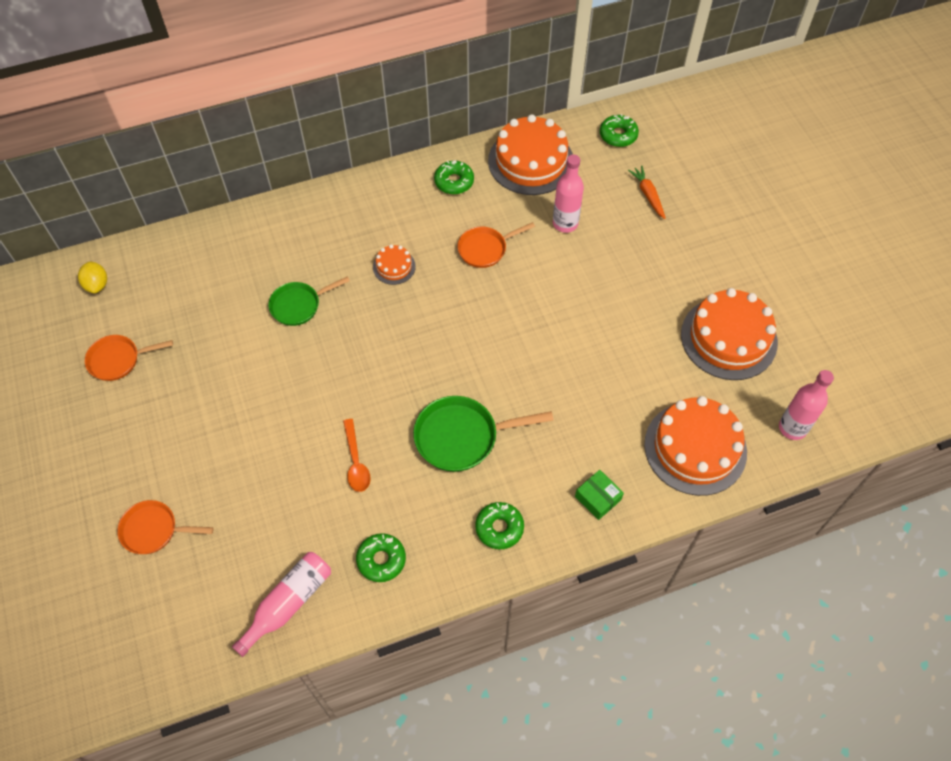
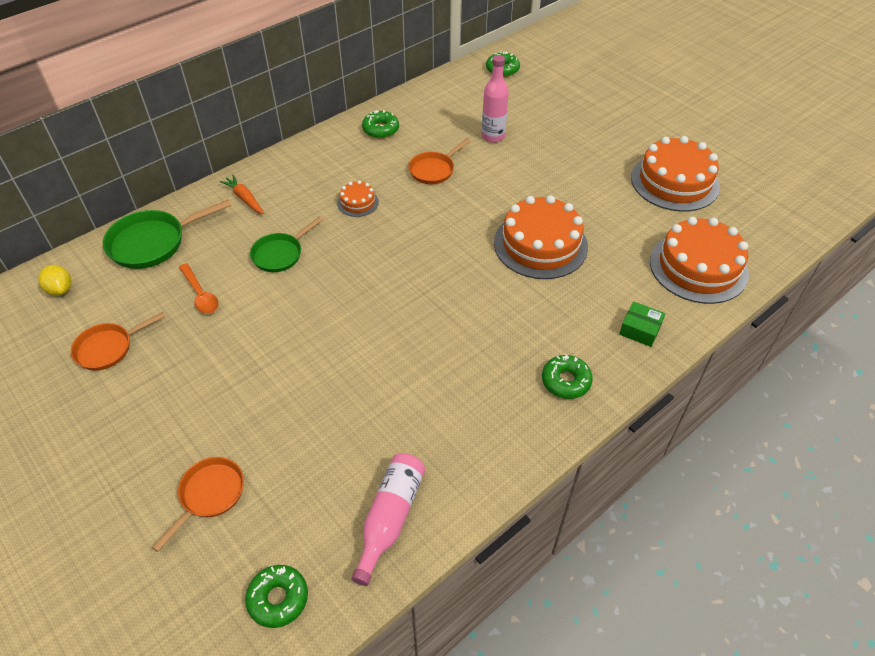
camera: 20 degrees left, 10 degrees down
(153, 530) = (209, 495): orange pan -> orange pan turned 135 degrees clockwise
(356, 462) = (399, 367): orange spoon -> orange spoon (200, 295)
(381, 560) = (467, 445): green donut -> green donut (278, 599)
(462, 437) = (490, 317): green pan -> green pan (153, 243)
(531, 161) = (440, 101): orange cake -> orange cake (540, 244)
(648, 195) = (550, 102): orange carrot -> orange carrot (245, 199)
(792, 428) = (766, 230): pink bottle -> none

